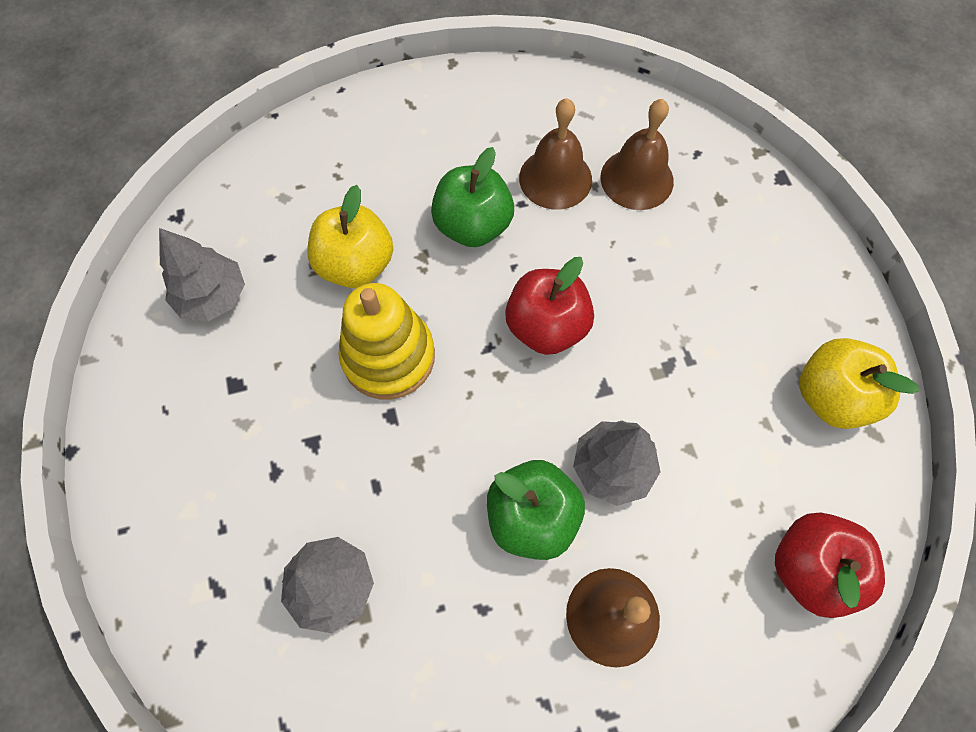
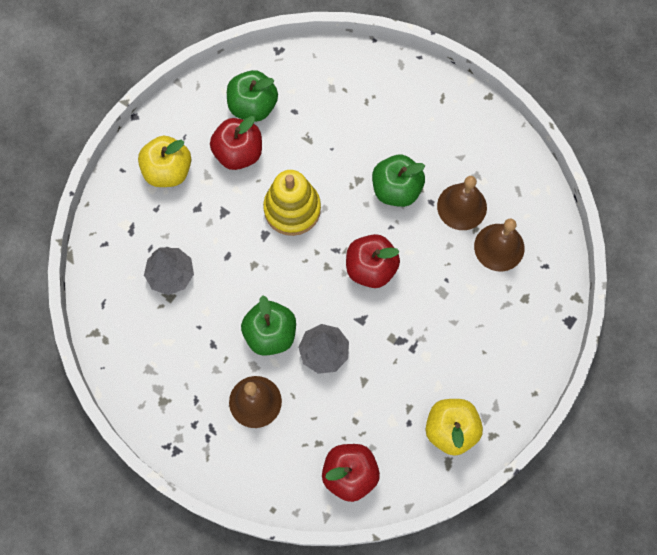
camera: 50 degrees right, 5 degrees up
(213, 297) = (253, 106): grey tree -> green apple
(254, 361) = (238, 153): none -> red apple
(356, 265) = (325, 154): yellow apple -> yellow apple (168, 171)

